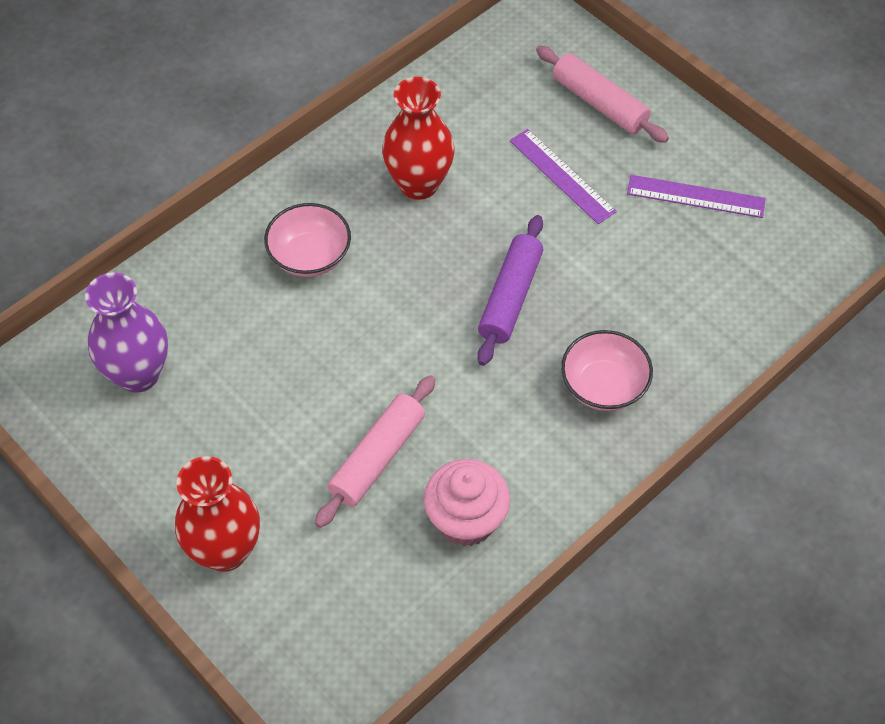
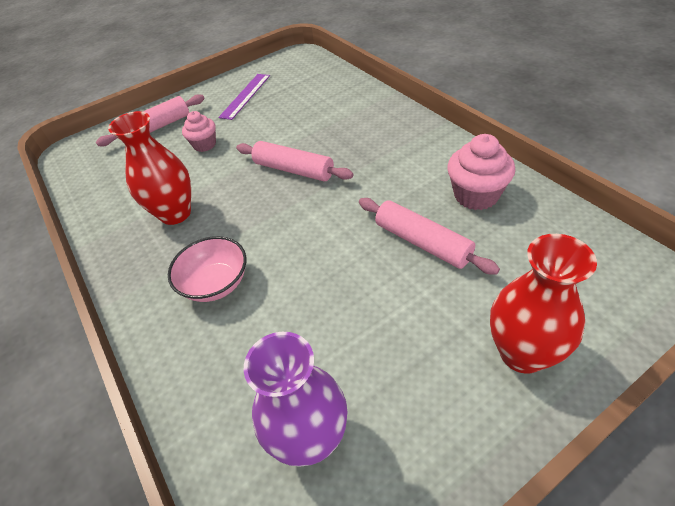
camera: 75 degrees left, 10 degrees down
(510, 297) = (294, 170): purple rolling pin -> pink rolling pin
(562, 176) = (205, 145): purple ruler -> pink cupcake
(603, 386) = (372, 132): pink bowl -> none

